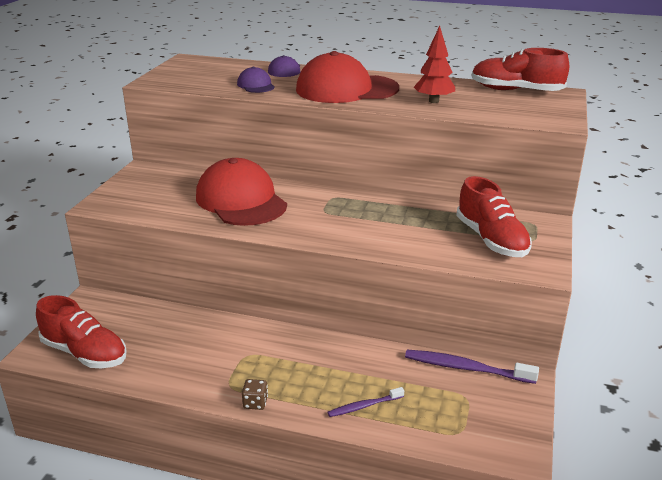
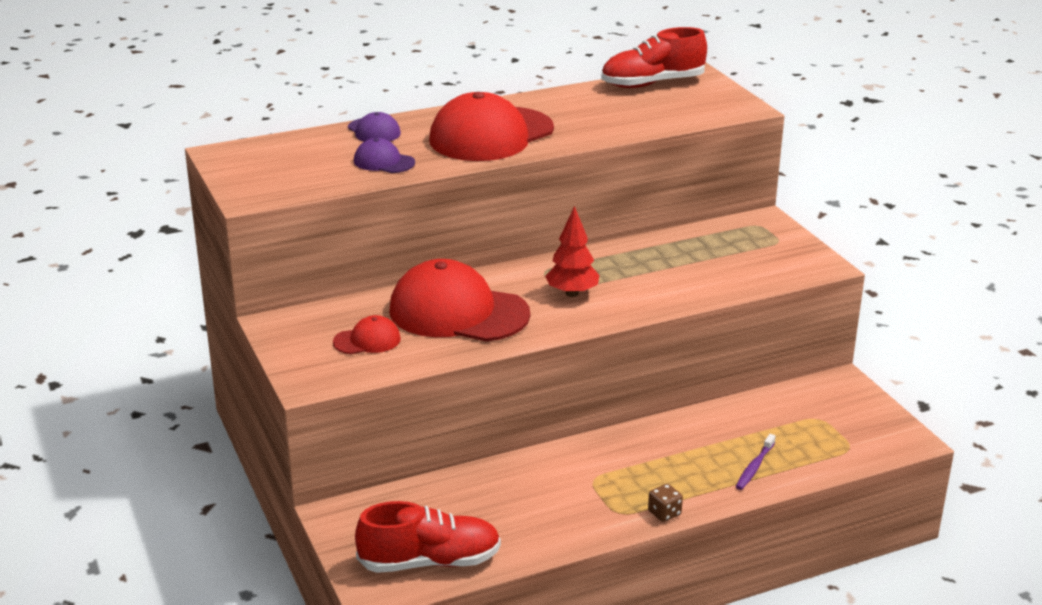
camera: 40 degrees left, 0 degrees up
(167, 196) = (367, 340): none -> red cap
(433, 101) = (601, 121): red tree -> red tree (572, 293)
(466, 368) = (788, 395): purple toothbrush -> none
(491, 240) = (747, 255): red shoe -> none

